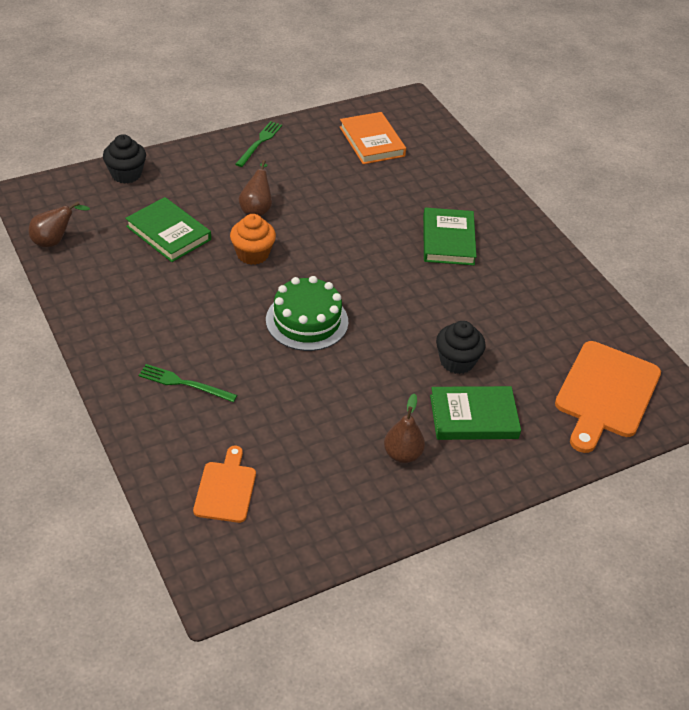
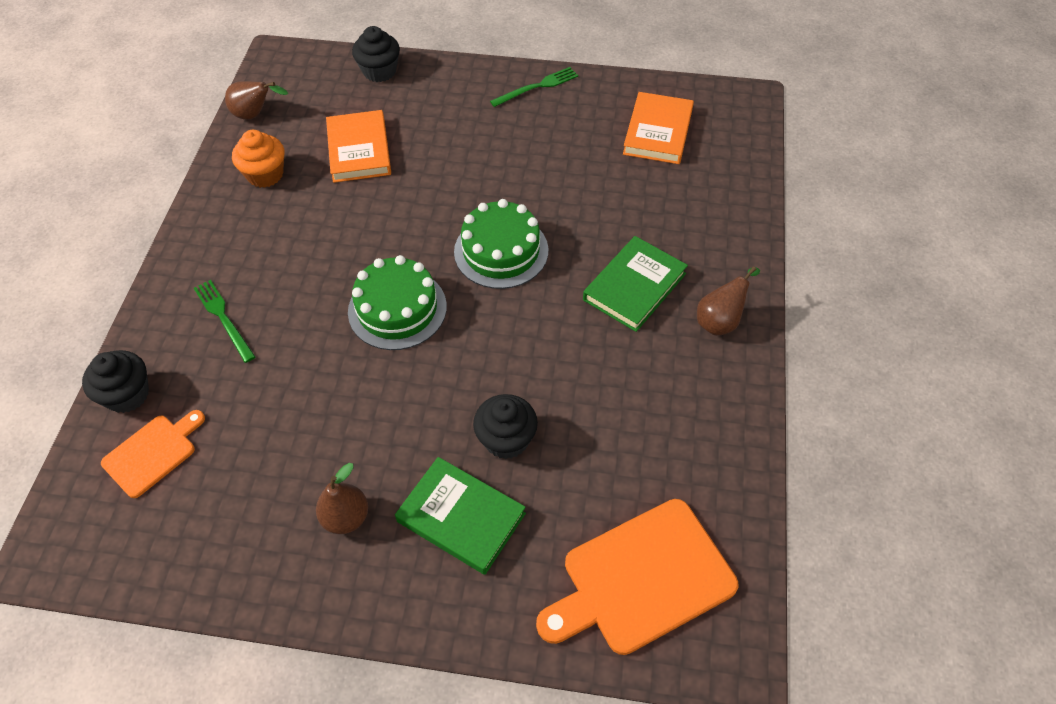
camera: 40 degrees right, 10 degrees up
(164, 465) = (127, 394): none -> black cupcake
(168, 233) = (359, 150): green book -> orange book
(252, 254) = (415, 208): orange cupcake -> orange cupcake (265, 174)
(256, 209) = (465, 160): brown pear -> brown pear (720, 321)
(341, 255) = (501, 251): none -> green cake

